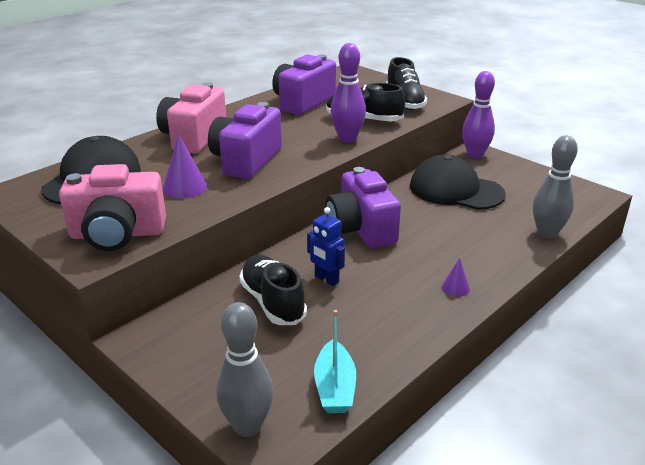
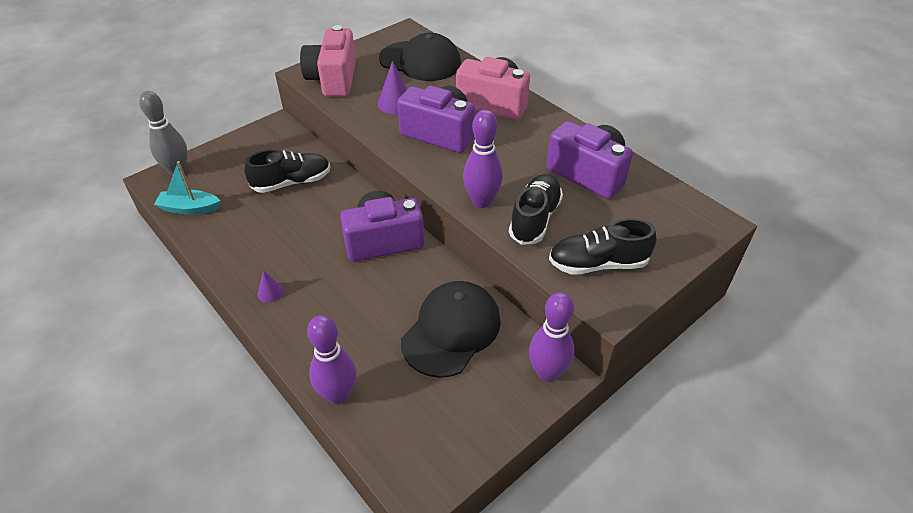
camera: 95 degrees right, 15 degrees up
(326, 279) = (311, 212): blue robot -> none
(547, 233) = (338, 395): grey bowling pin -> purple bowling pin

